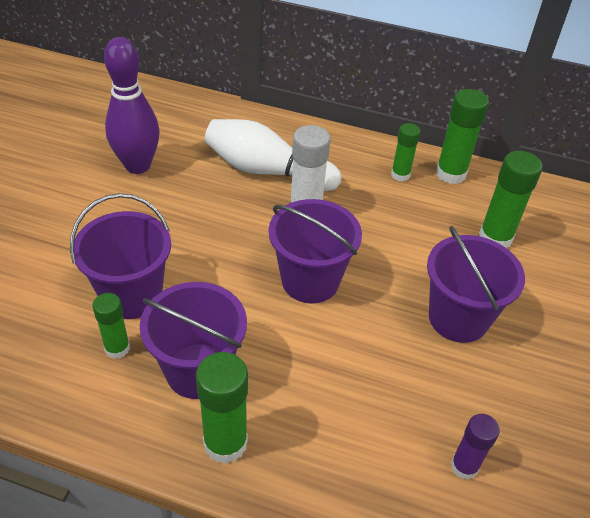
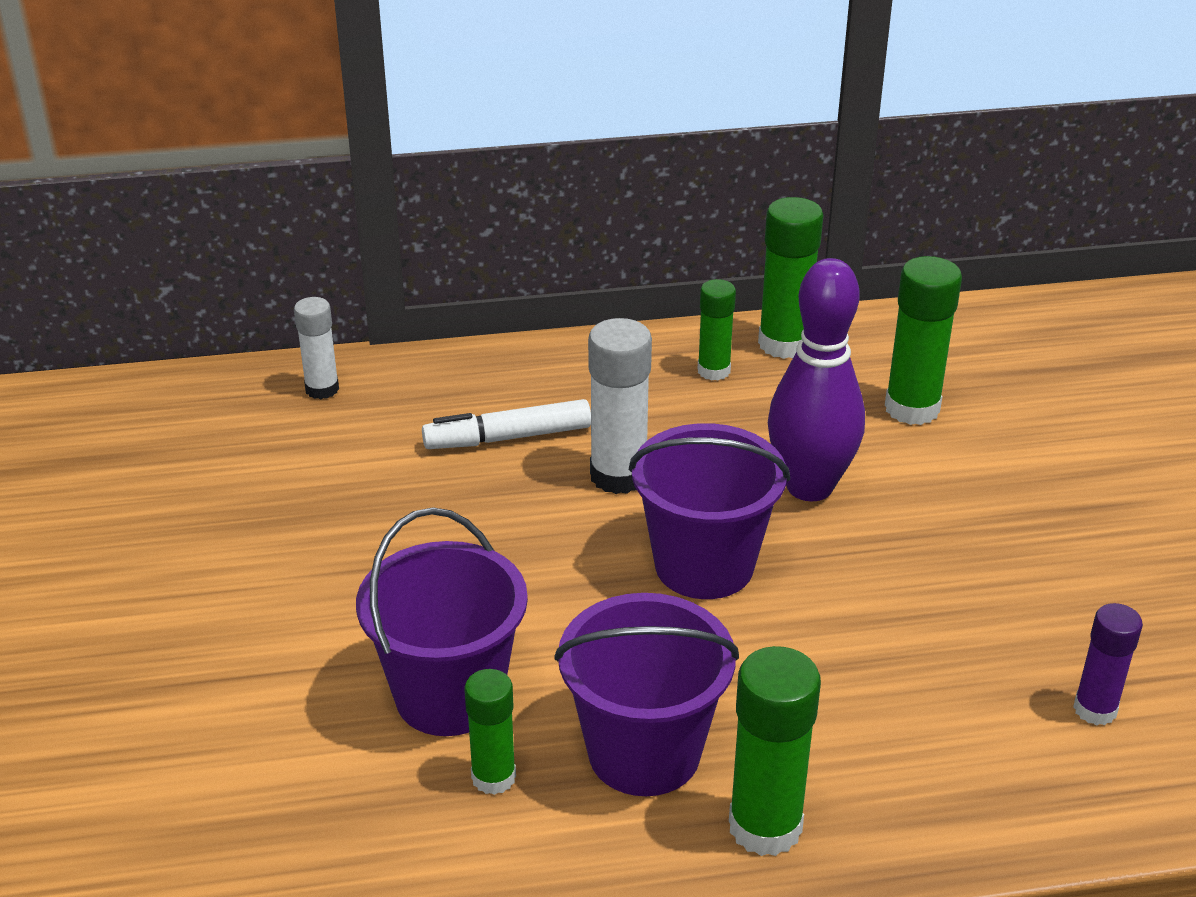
camera: 25 degrees left, 10 degrees down
(138, 166) = (286, 506): purple bowling pin -> purple bowling pin (809, 487)
(200, 113) = (322, 389): none -> white glue stick
(267, 171) = (508, 437): white bowling pin -> white marker
(458, 318) = (945, 532): purple bucket -> none

